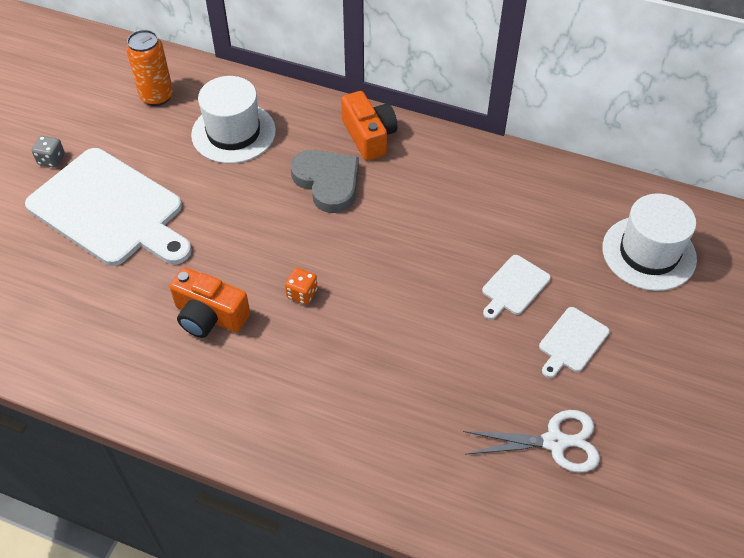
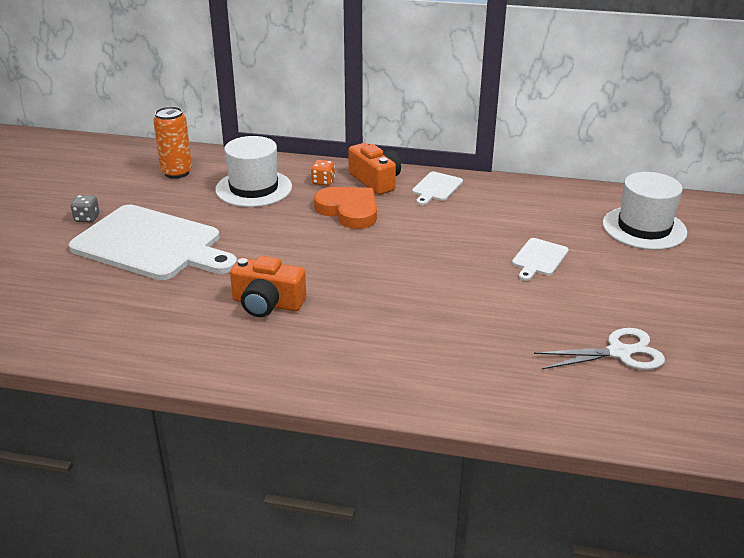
camera: 10 degrees left, 20 degrees down
(302, 293) = (350, 281): orange dice -> orange dice (323, 182)
(327, 182) = (349, 210): grey heart -> orange heart
(572, 342) = (604, 287): white cutting board -> white cutting board (436, 188)

